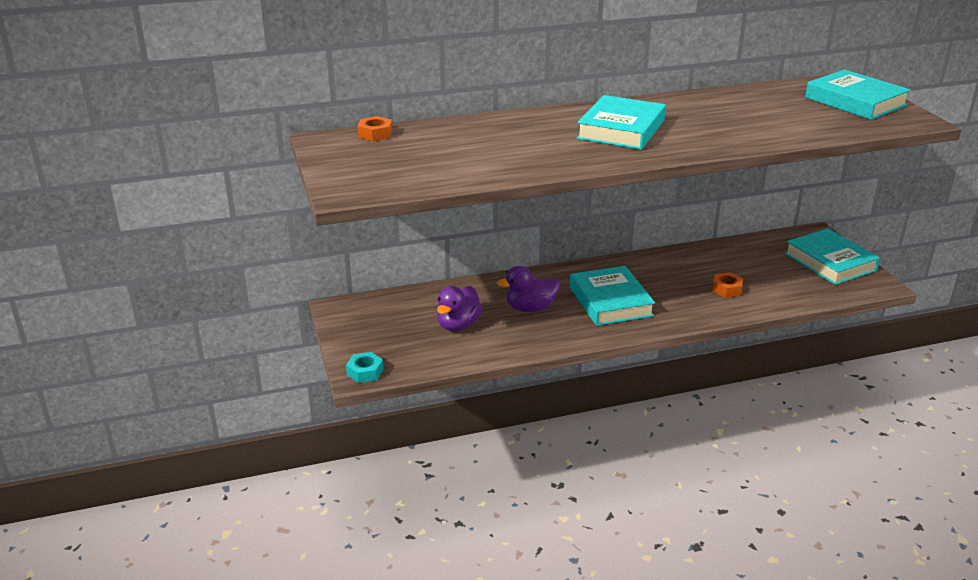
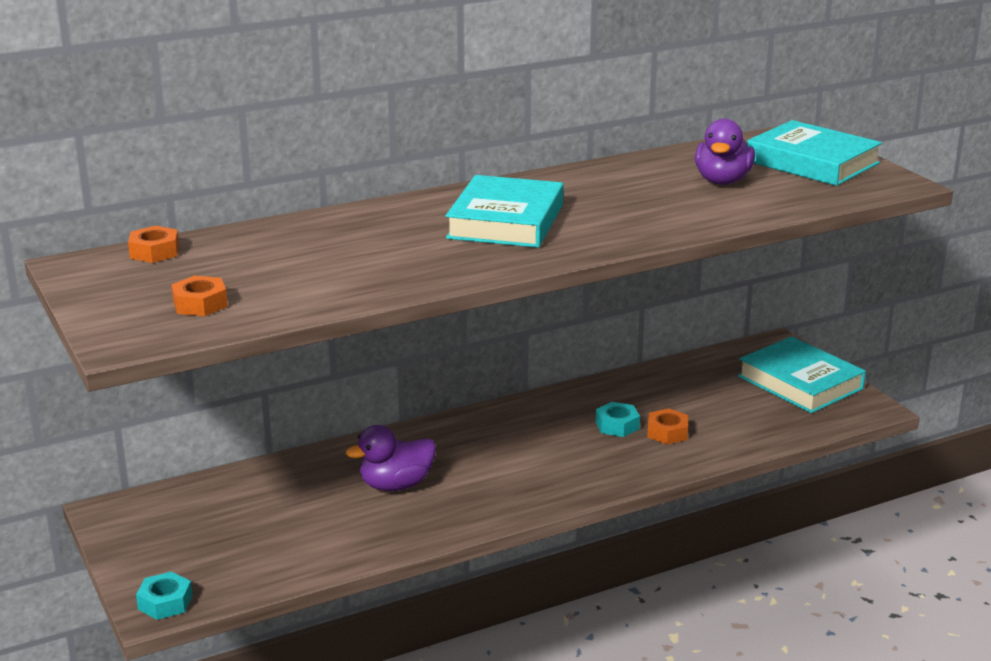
camera: 10 degrees left, 5 degrees down
(399, 172) = (200, 304): none -> orange nut
(458, 325) = (294, 519): purple duck -> purple duck (722, 181)
(610, 301) = (509, 465): turquoise book -> none
(691, 281) = (617, 425): none -> turquoise nut

